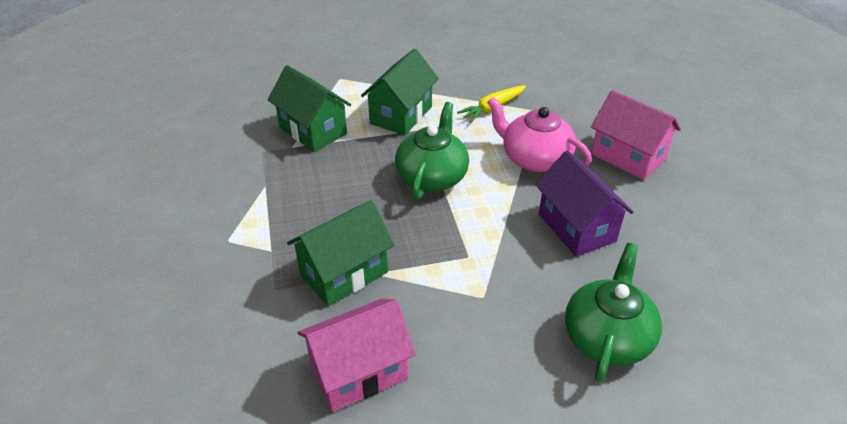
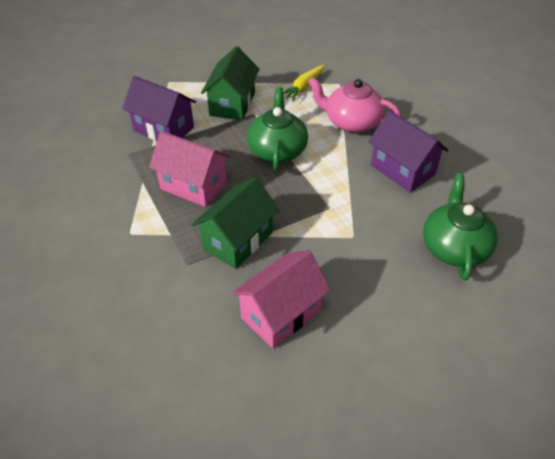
camera: 15 degrees left, 5 degrees up
(313, 130) = (164, 129): green house -> purple house
(628, 156) = (420, 109): pink house -> pink house (193, 185)

